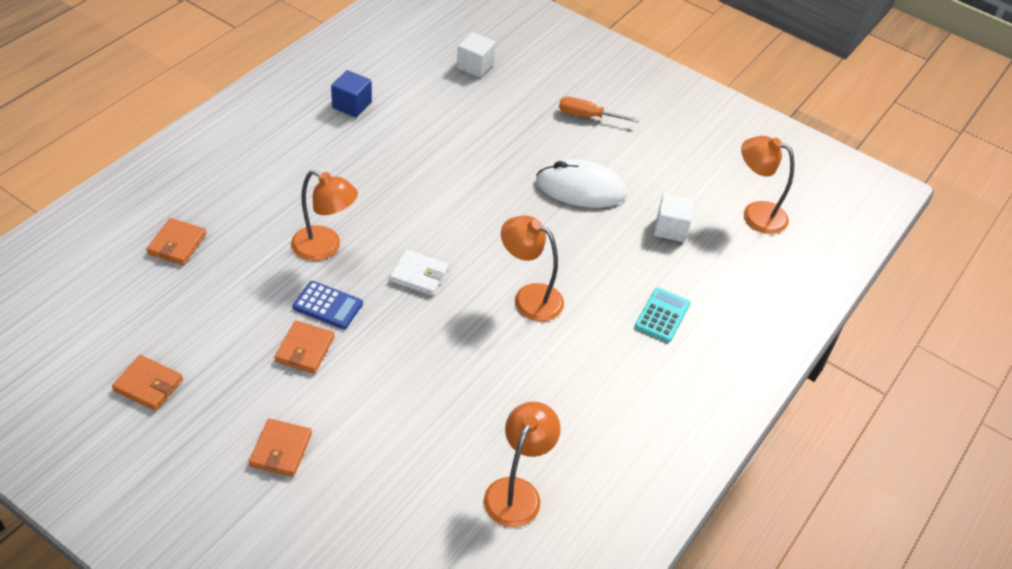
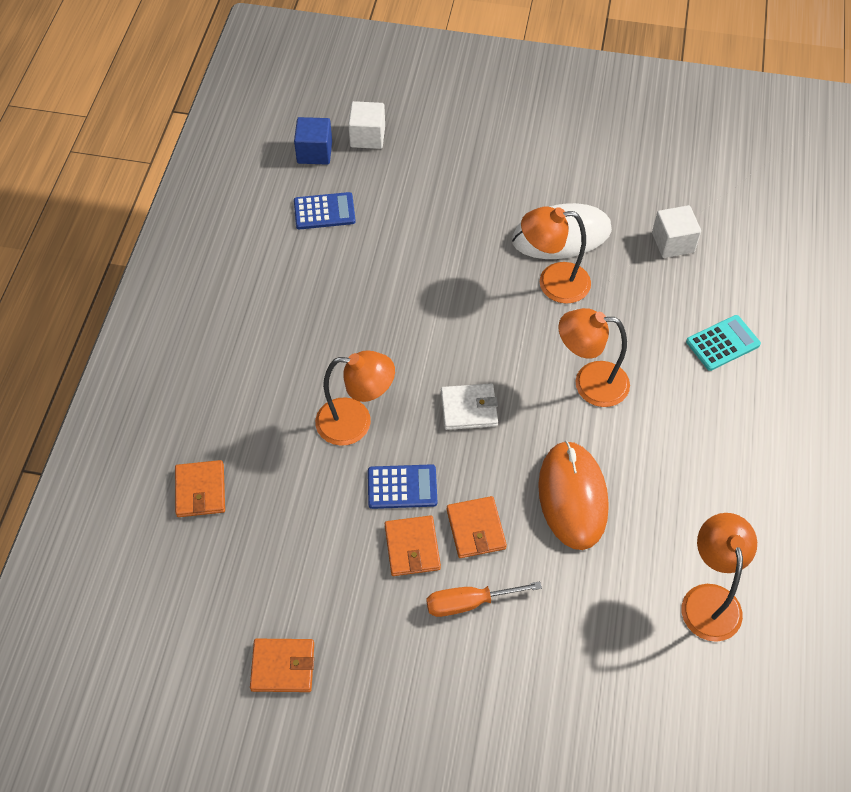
camera: 20 degrees left, 10 degrees up
(281, 450) = (463, 670): orange wallet -> orange wallet (476, 529)
(352, 105) = (272, 240): blue cube -> blue cube (314, 152)
(405, 101) = (324, 211): none -> blue calculator
(457, 370) = (572, 497): none -> orange mouse
(588, 116) = (516, 148): orange screwdriver -> orange screwdriver (469, 602)
(662, 315) = (722, 343): turquoise calculator -> turquoise calculator turned 60 degrees clockwise
(755, 214) = (739, 190): orange lamp -> orange lamp (553, 283)

